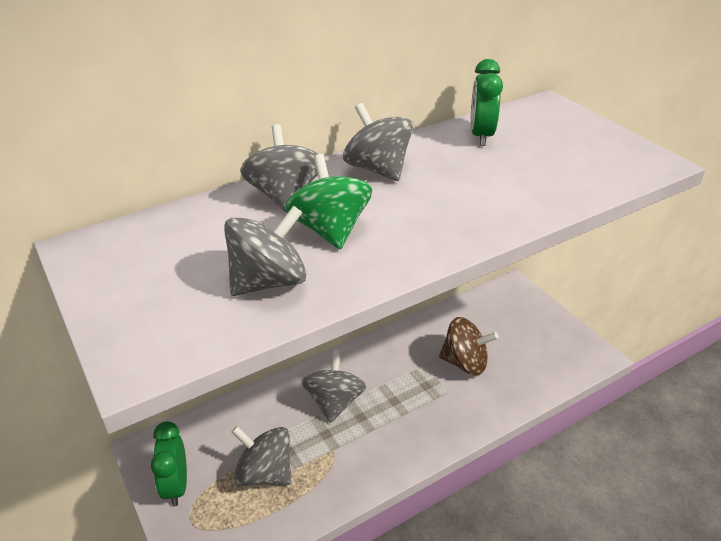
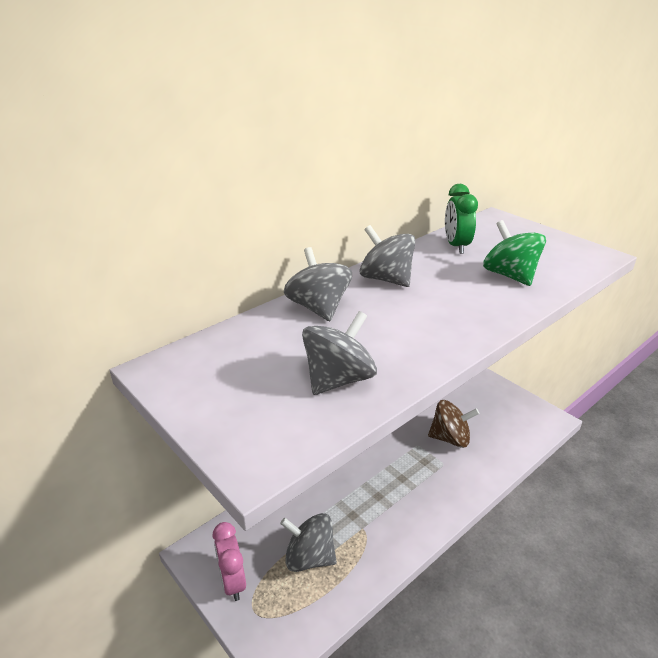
camera: 10 degrees left, 5 degrees down
(176, 486) = (232, 582): green clock -> pink clock
(330, 230) = (370, 331): green spinning top -> green spinning top (510, 275)
(334, 402) = (351, 486): grey spinning top -> none

